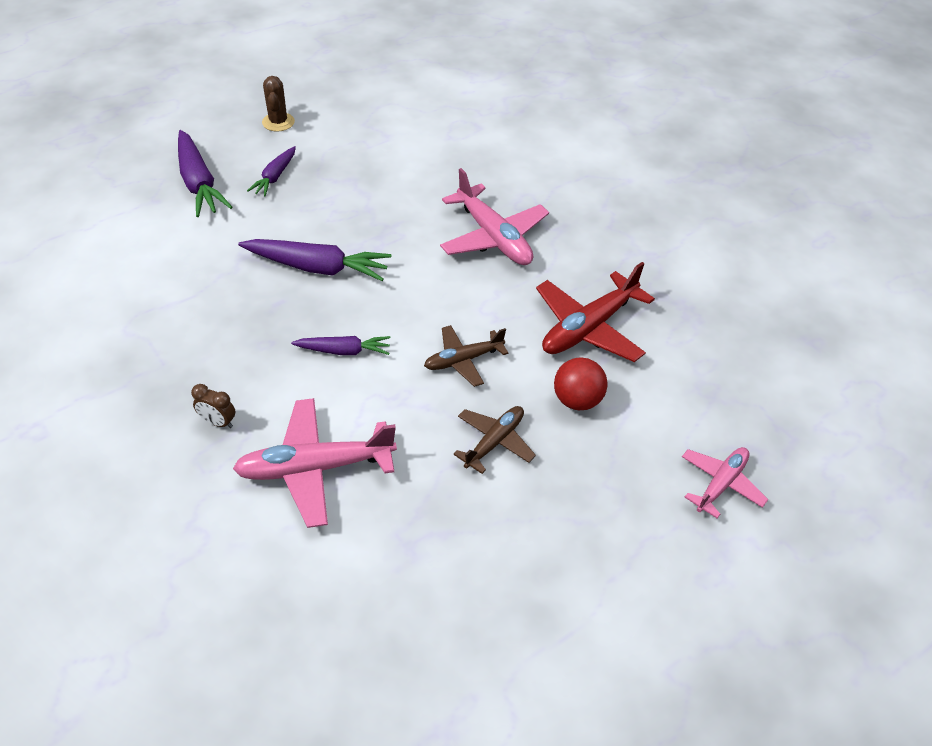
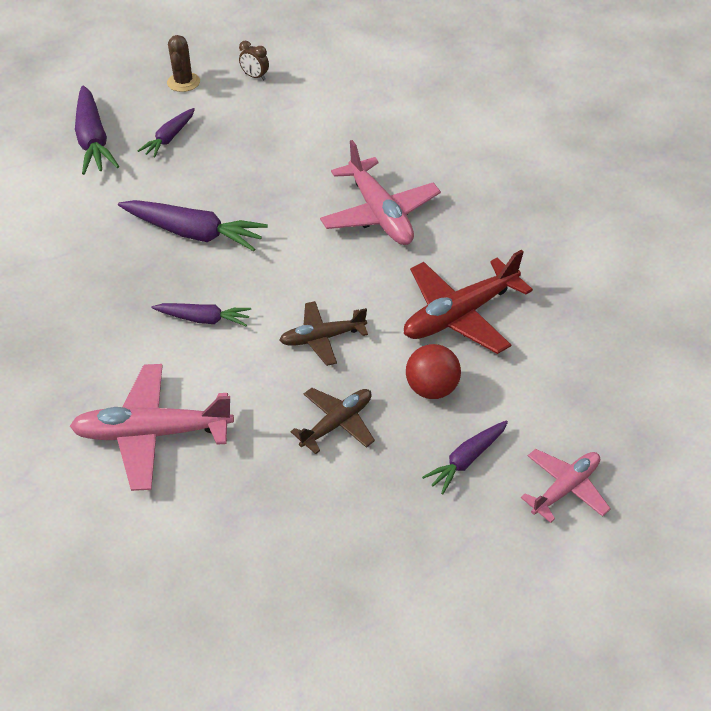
camera: 10 degrees right, 0 degrees up
(218, 422) = (67, 380): brown clock -> brown clock (255, 77)
(624, 465) = (466, 460): none -> purple carrot

